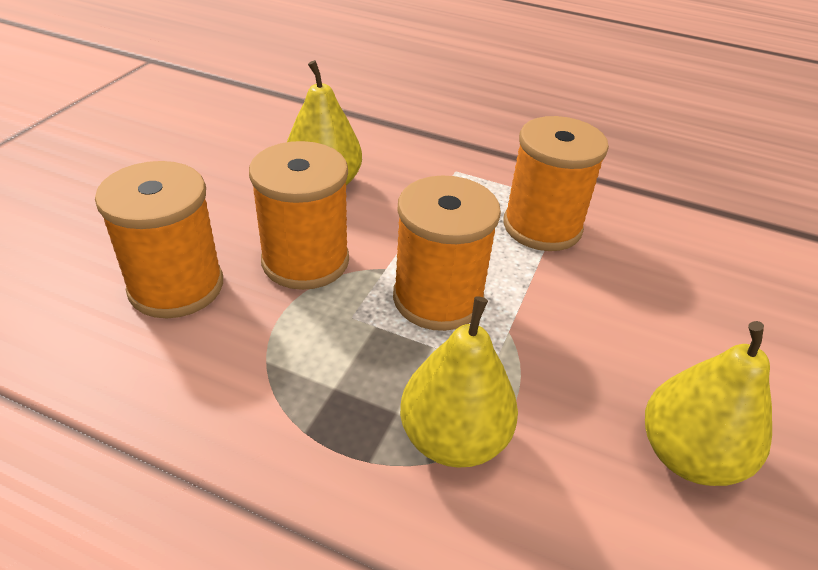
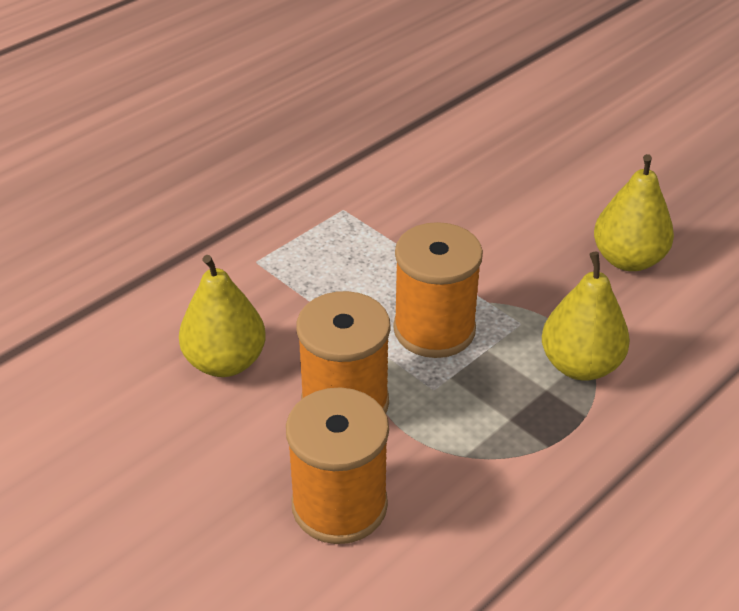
camera: 65 degrees left, 0 degrees up
(542, 227) = (371, 236): orange spool -> none

